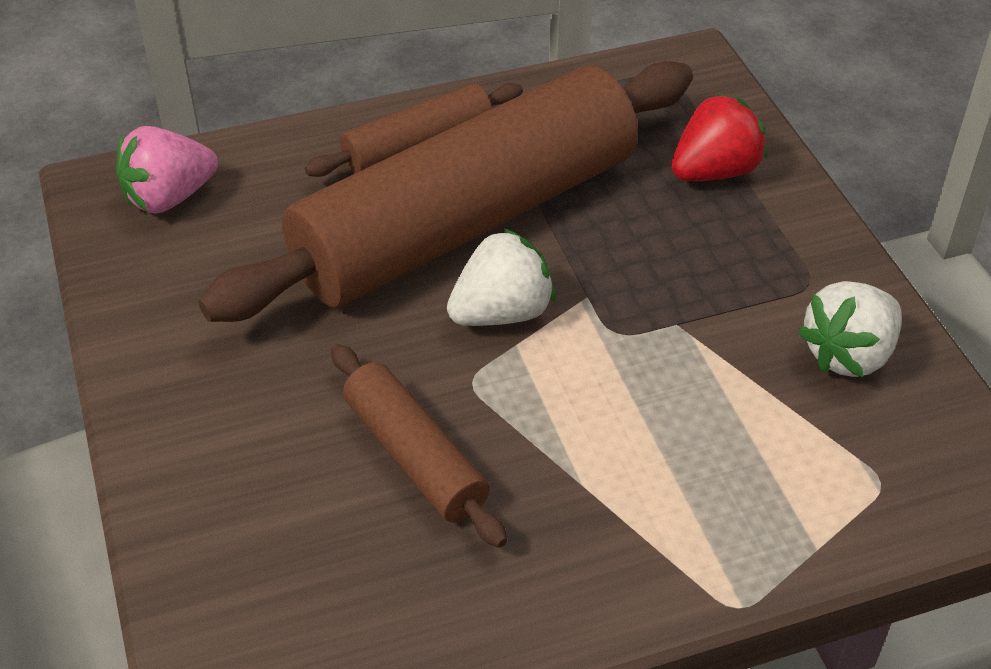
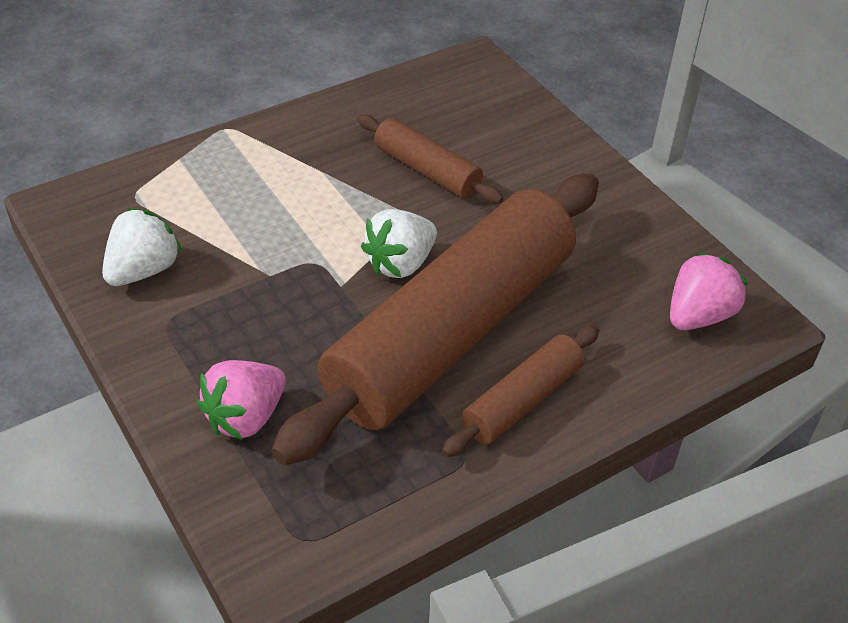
camera: 165 degrees right, 0 degrees up
(714, 172) = (245, 417): red strawberry -> pink strawberry

